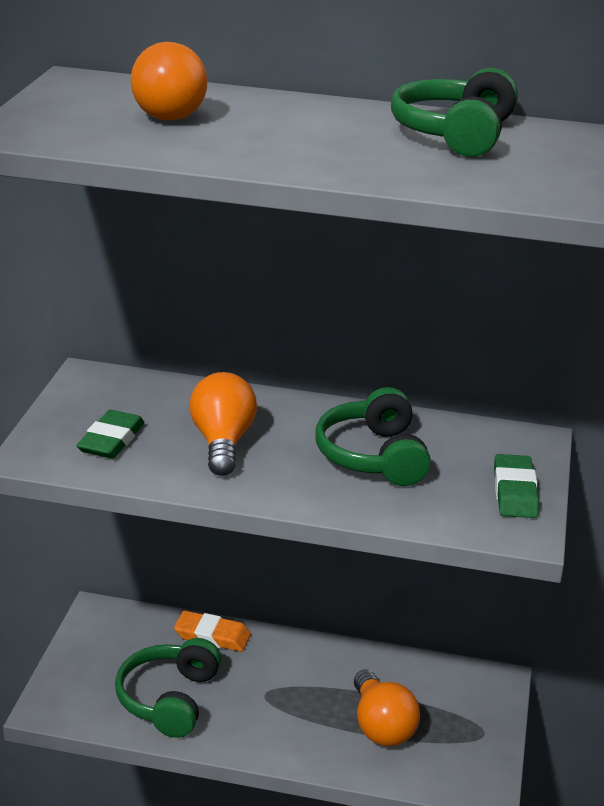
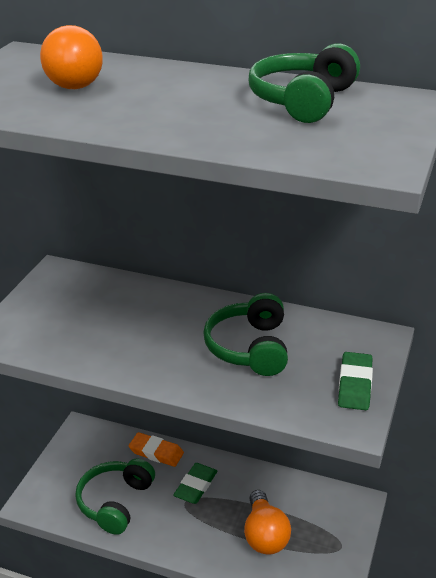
camera: 10 degrees right, 5 degrees up
(111, 440) = (56, 326): green eraser -> green eraser (196, 486)
(222, 443) = (137, 331): orange light bulb -> none

